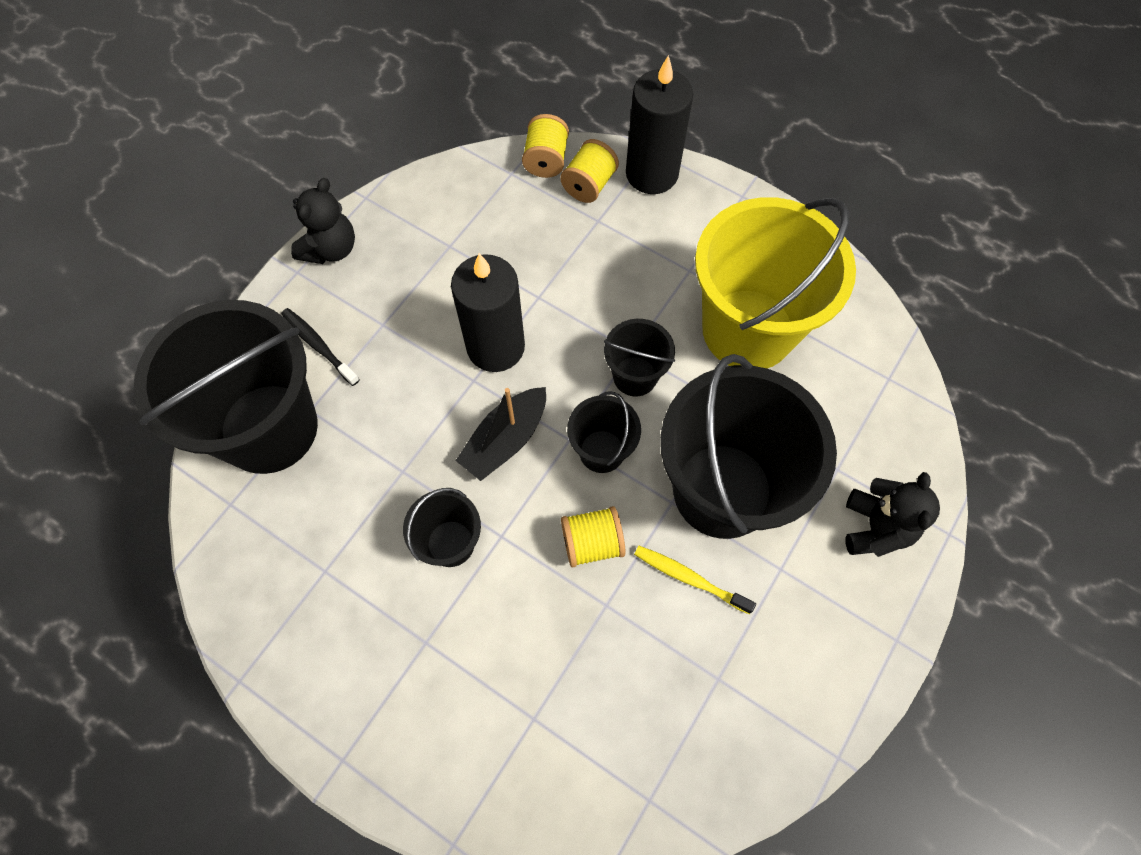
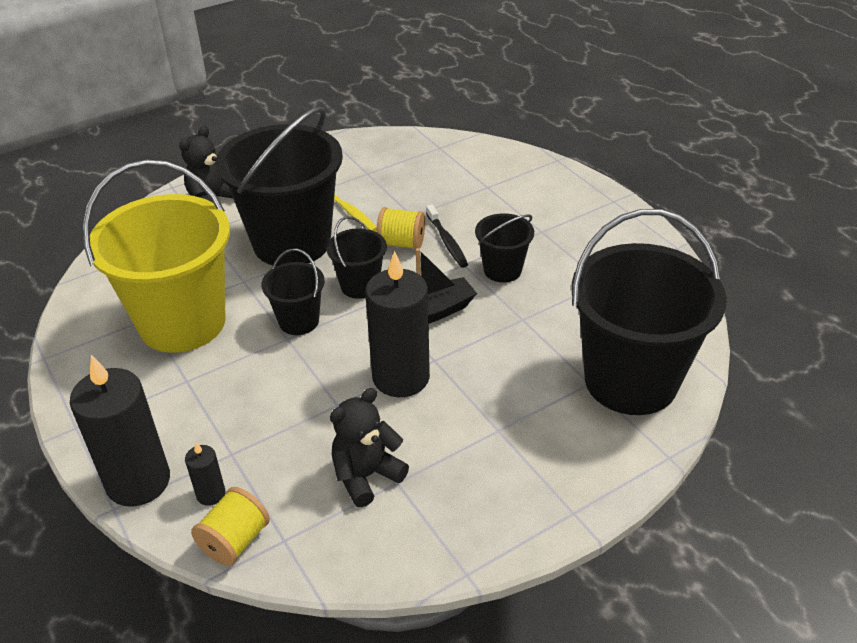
camera: 155 degrees left, 25 degrees down
(318, 346) = (568, 431): black toothbrush -> black toothbrush (447, 241)
(330, 249) = (528, 525): black teddy bear -> black teddy bear (366, 475)
(589, 184) = (211, 494): yellow spool -> black candle

